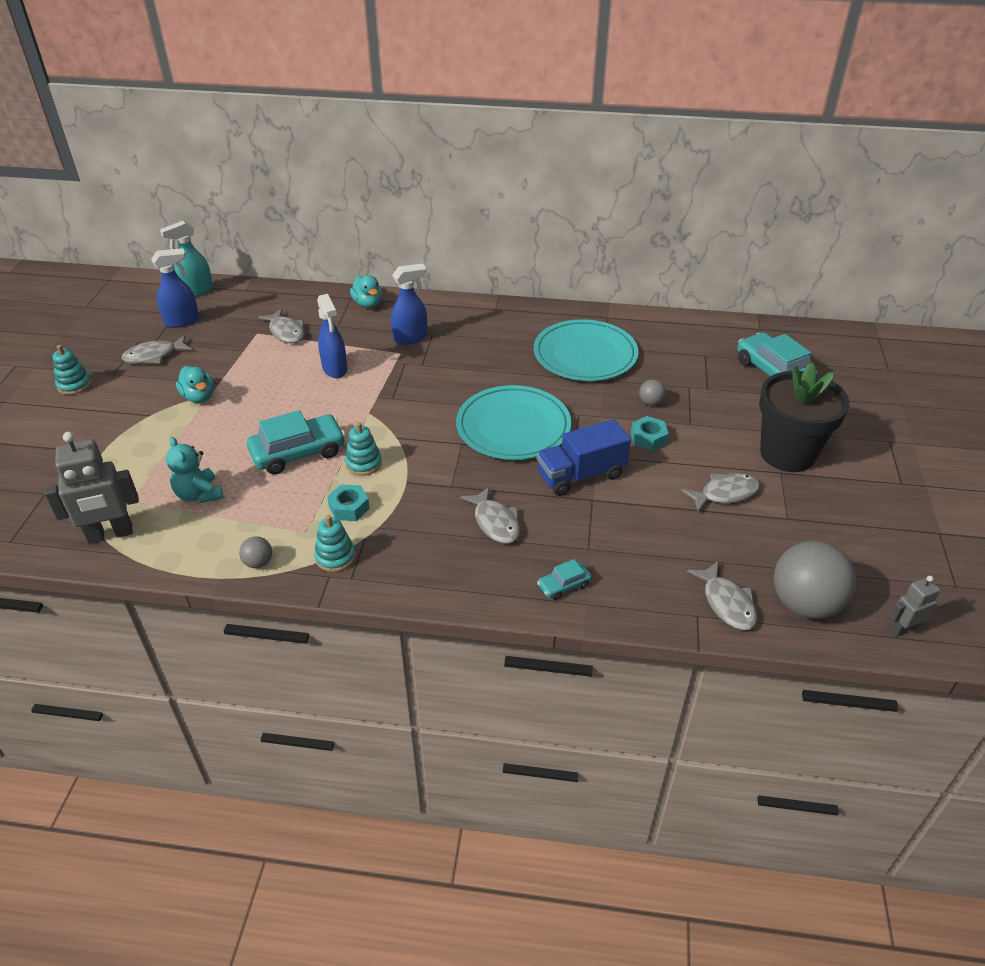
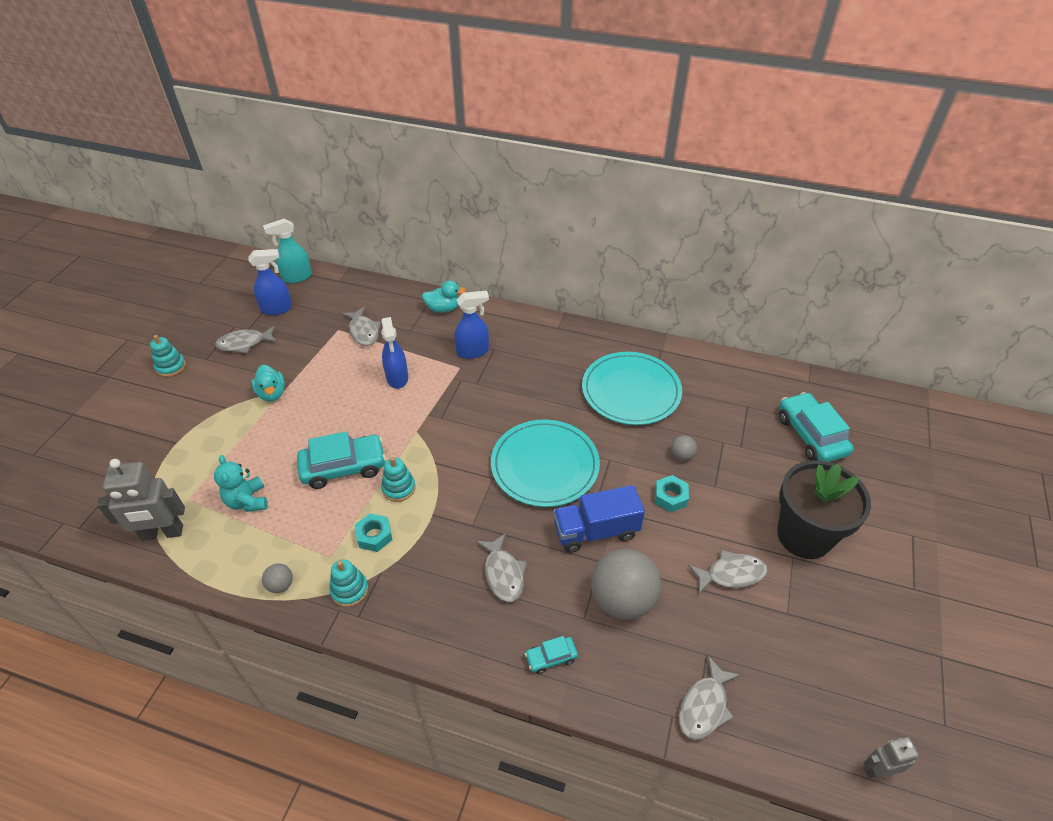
camera: 10 degrees right, 5 degrees up
(368, 304) = (443, 308): turquoise duck -> turquoise duck turned 75 degrees counterclockwise
(726, 603) = (704, 706): grey fish -> grey fish turned 45 degrees clockwise
(804, 604) = (783, 720): grey ball -> grey ball (622, 600)

